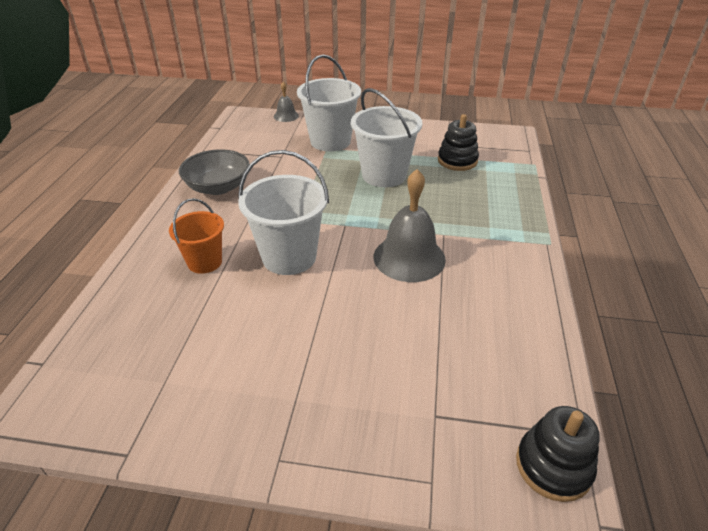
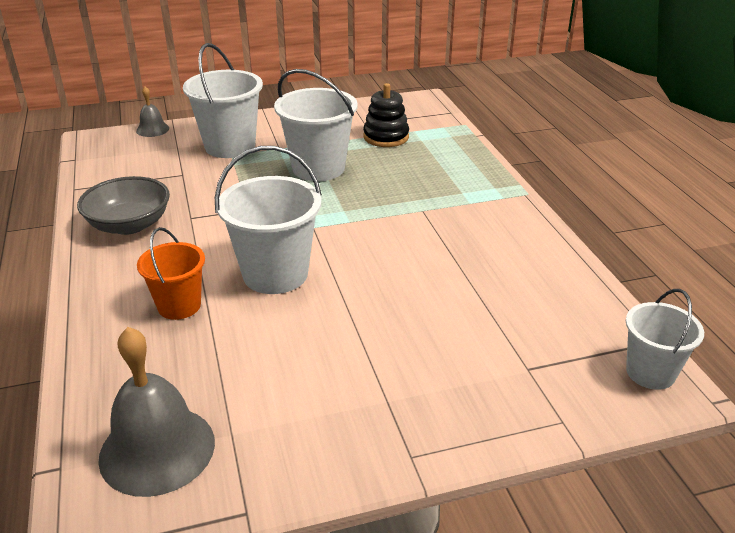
camera: 25 degrees left, 5 degrees down
(409, 257) = (404, 241): grey bell -> grey bell (157, 449)
(553, 466) = (650, 372): black stacking toy -> white bucket

